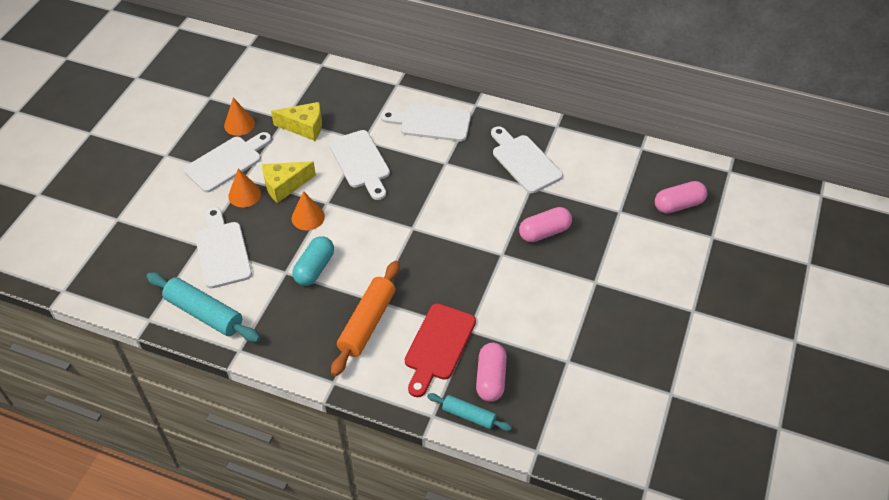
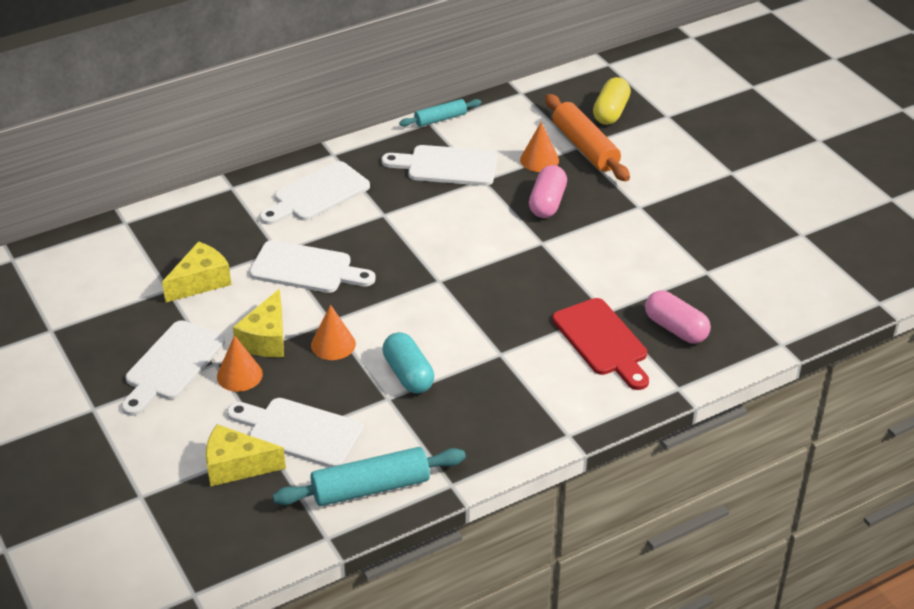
camera: 50 degrees left, 10 degrees down
(172, 242) = (236, 466): none -> yellow cheese
(226, 162) = (172, 365): white cutting board -> white cutting board turned 150 degrees counterclockwise
(239, 124) = (127, 327): orange cone -> orange cone (539, 160)
(367, 323) = (522, 374): orange rolling pin -> orange rolling pin (585, 147)
(468, 415) = (702, 365): turquoise rolling pin -> turquoise rolling pin (440, 119)
(678, 205) = (611, 112): pink capsule -> yellow capsule

